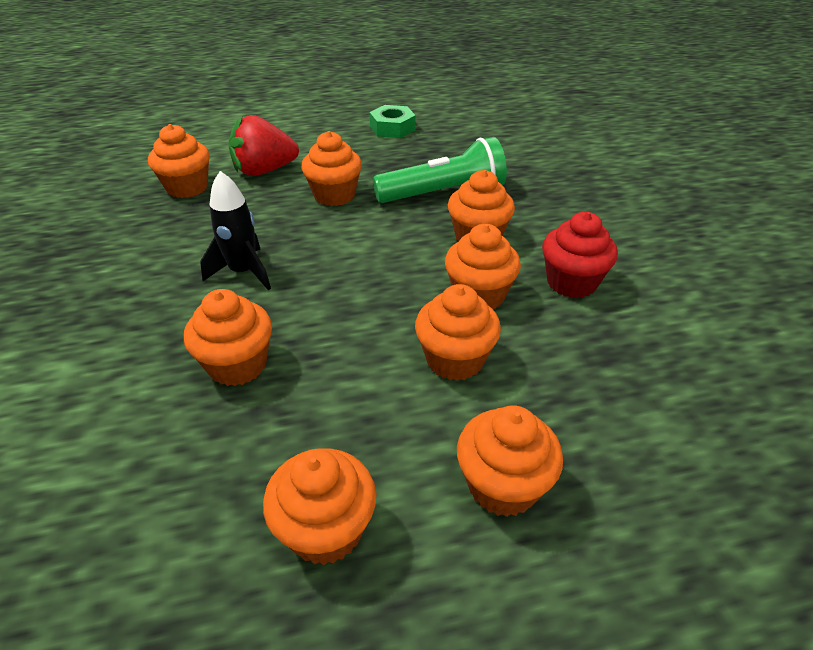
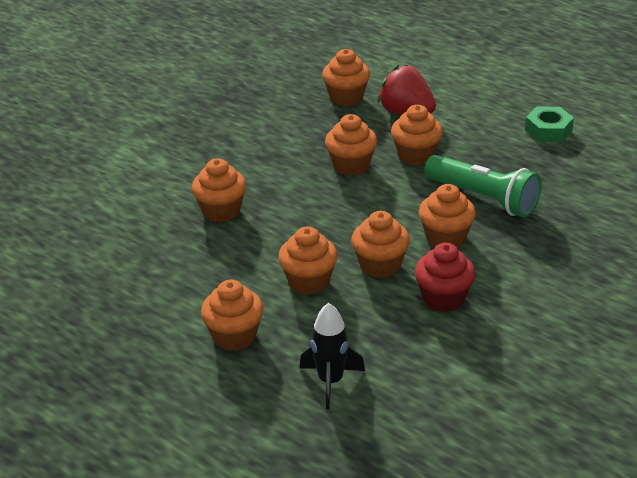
camera: 55 degrees right, 5 degrees down
(243, 272) = (293, 169): black rocket -> black rocket (330, 381)
(326, 530) = (155, 293): orange cupcake -> orange cupcake (351, 165)

